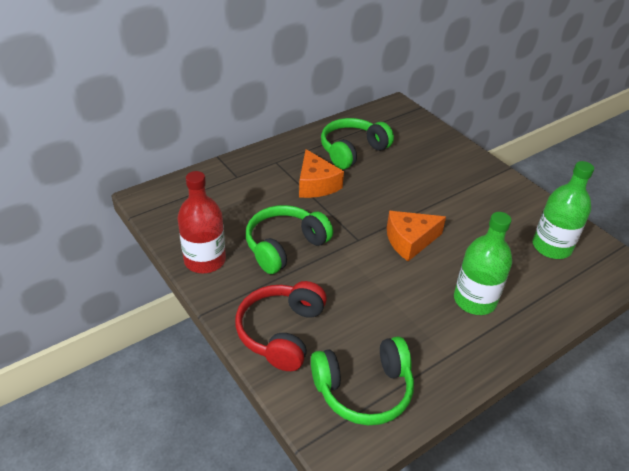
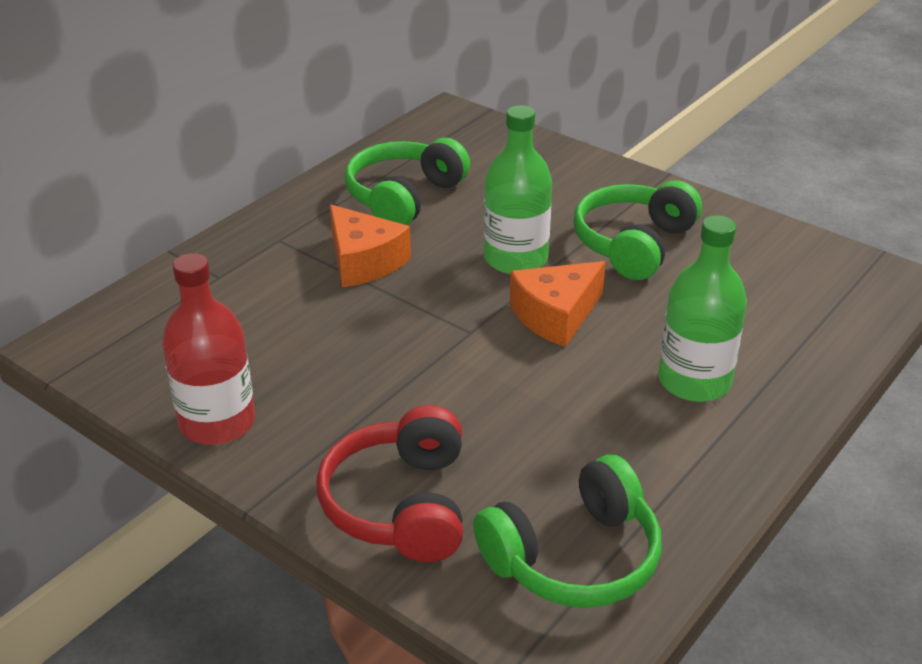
camera: 15 degrees left, 5 degrees down
(285, 246) = (350, 369): green headphones -> green headphones (634, 244)
(551, 247) = (778, 277): green bottle -> green bottle (515, 259)

